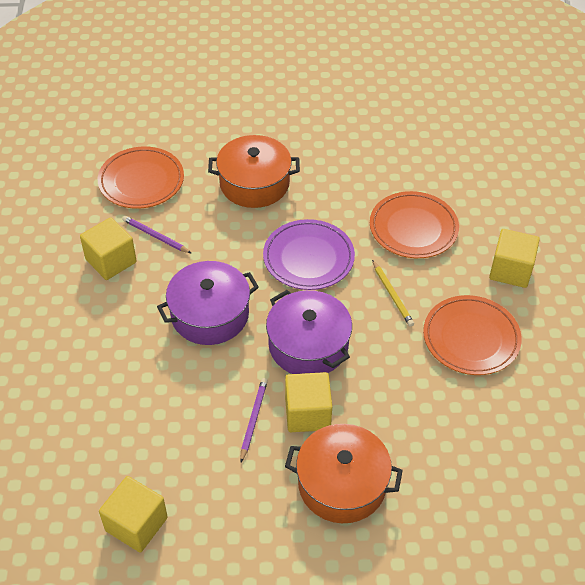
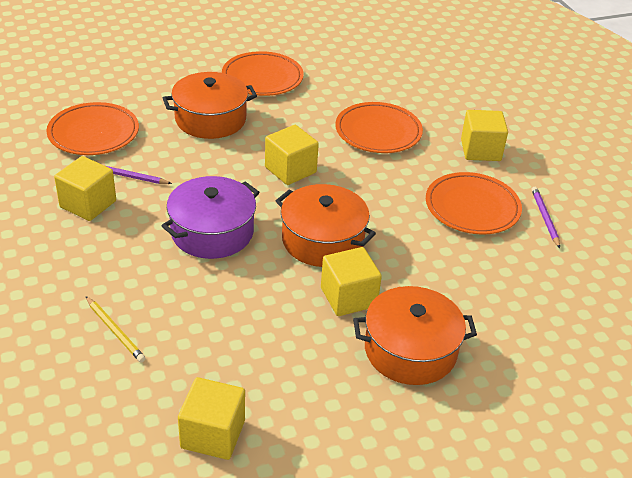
camera: 20 degrees left, 10 degrees down
(253, 419) = (296, 313): purple pencil -> purple pencil (544, 218)
(308, 258) = (290, 170): purple plate -> yellow cube
(308, 345) = (323, 240): purple pot -> orange pot
(323, 141) = (262, 78): none -> orange plate
(392, 295) = (384, 186): yellow pencil -> yellow pencil (115, 331)

